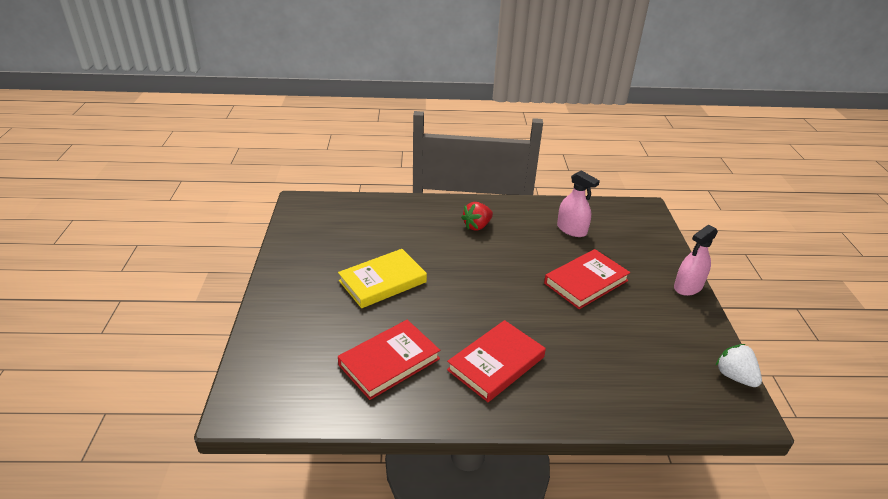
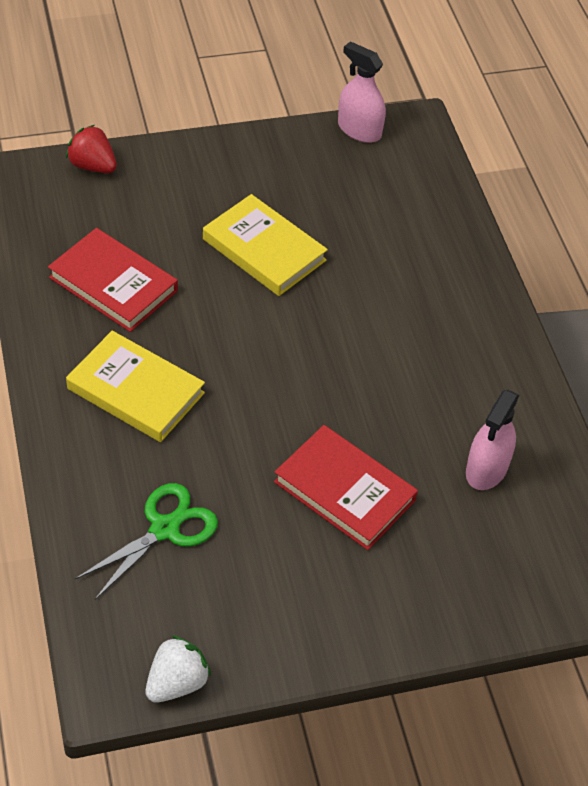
camera: 75 degrees right, 15 degrees up
(477, 226) = (442, 338): red strawberry -> red strawberry (93, 166)
(496, 363) = (135, 391): red book -> yellow book
(616, 365) = (165, 528): none -> green scissors
(688, 287) = (381, 640): pink spray bottle -> pink spray bottle (359, 130)

